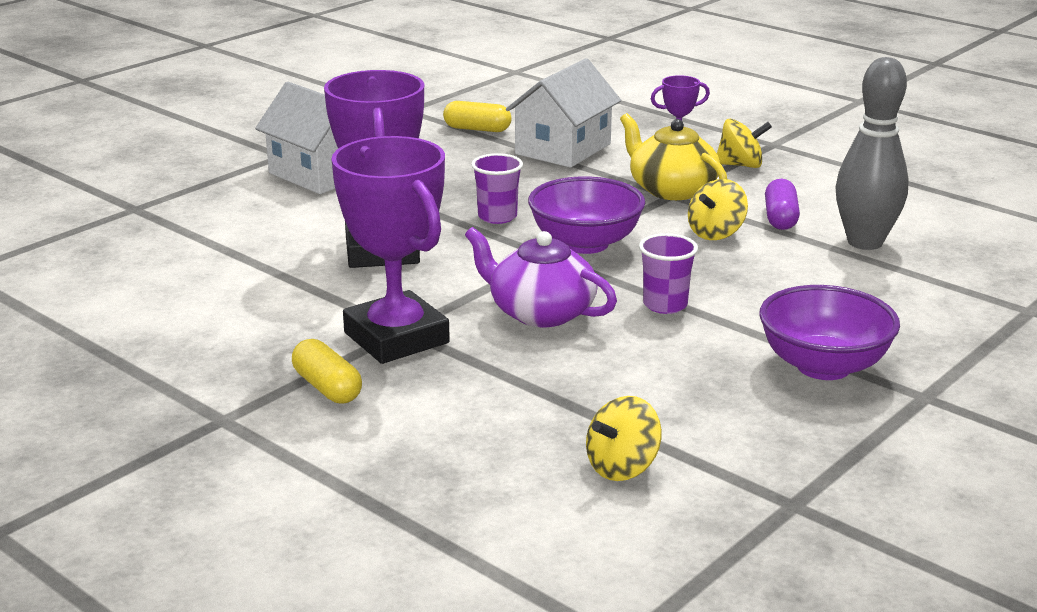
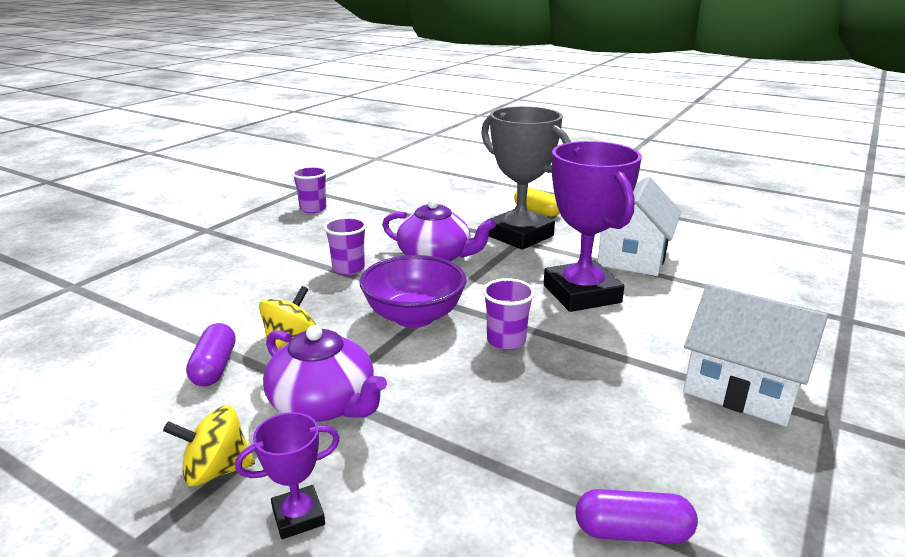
camera: 170 degrees right, 0 degrees up
(396, 338) = (519, 235): purple trophy -> grey trophy
(477, 129) = (632, 532): yellow capsule -> purple capsule
(563, 149) = (475, 484): white house -> white house (633, 257)
(622, 467) = (377, 194): yellow spinning top -> none
(671, 189) = (324, 404): yellow teapot -> purple teapot
(750, 433) = (313, 209): none -> purple cup
(823, 366) = (255, 240): purple bowl -> none
(865, 242) = (148, 342): grey bowling pin -> none

